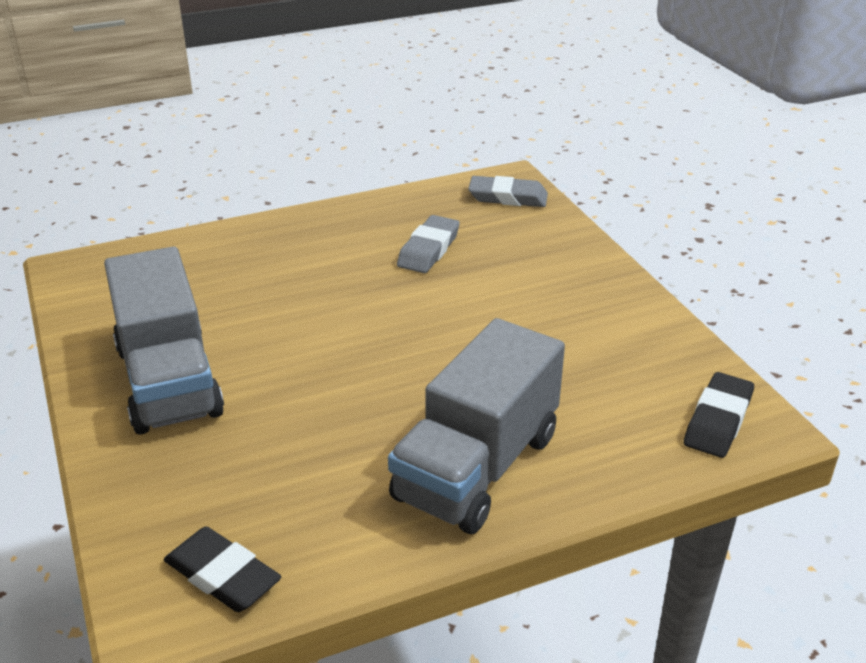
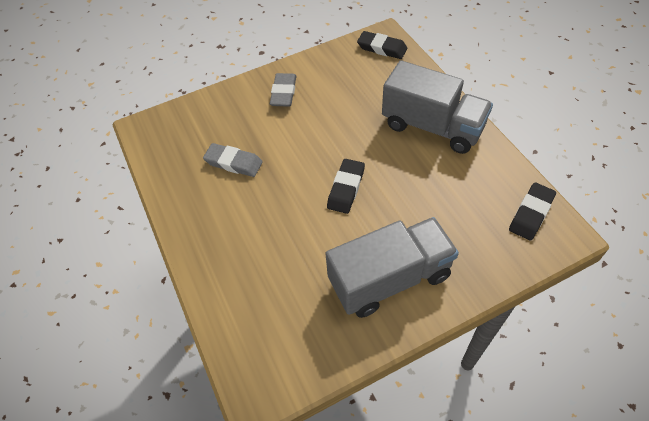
camera: 90 degrees left, 20 degrees up
(351, 350) = (346, 188): none -> black eraser
(508, 197) = (168, 127): grey eraser -> grey eraser (283, 93)

